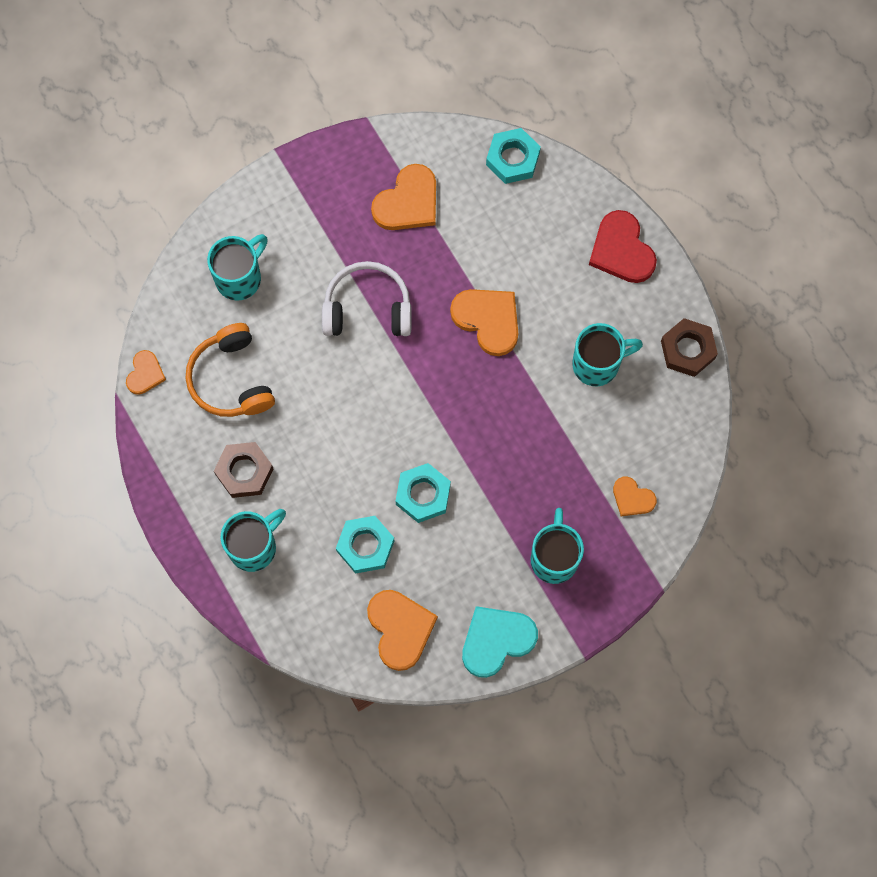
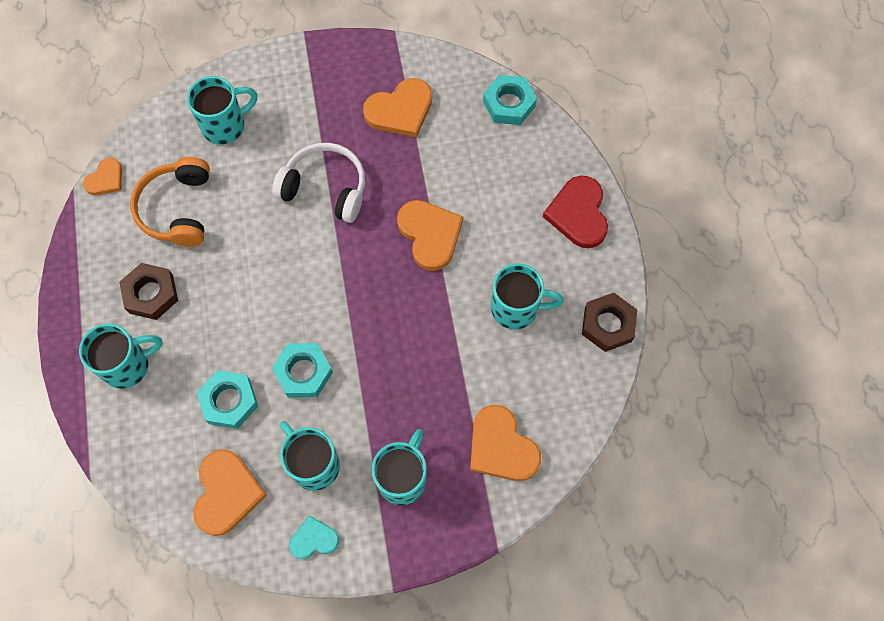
camera: 20 degrees right, 5 degrees down
(468, 574) = (313, 464): none -> turquoise mug
(496, 640) = (314, 539): turquoise heart -> turquoise heart, size x0.58
(632, 498) = (501, 447): orange heart -> orange heart, size x1.72

